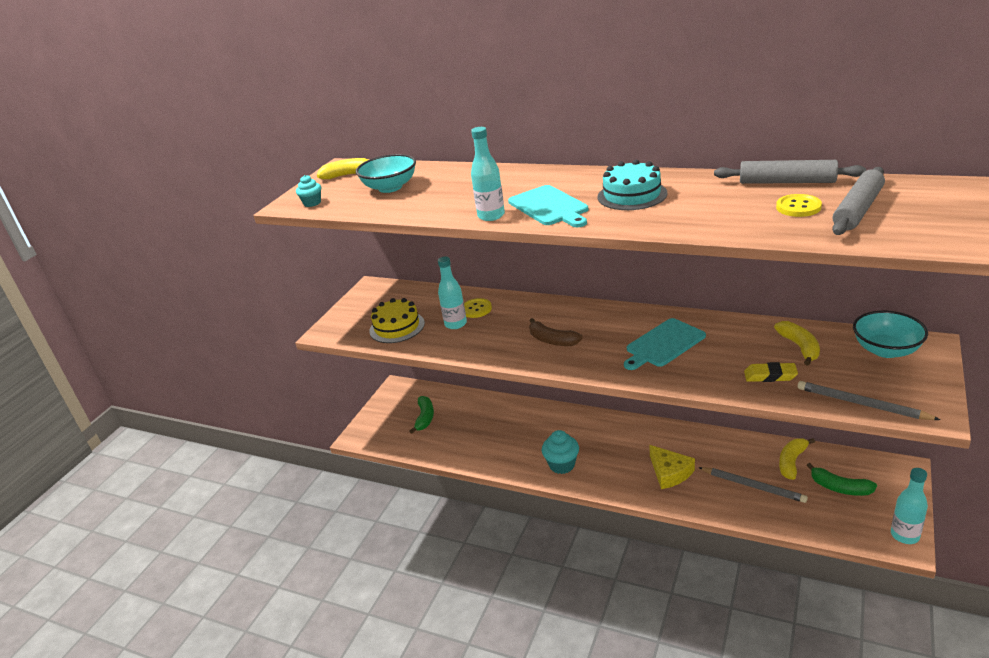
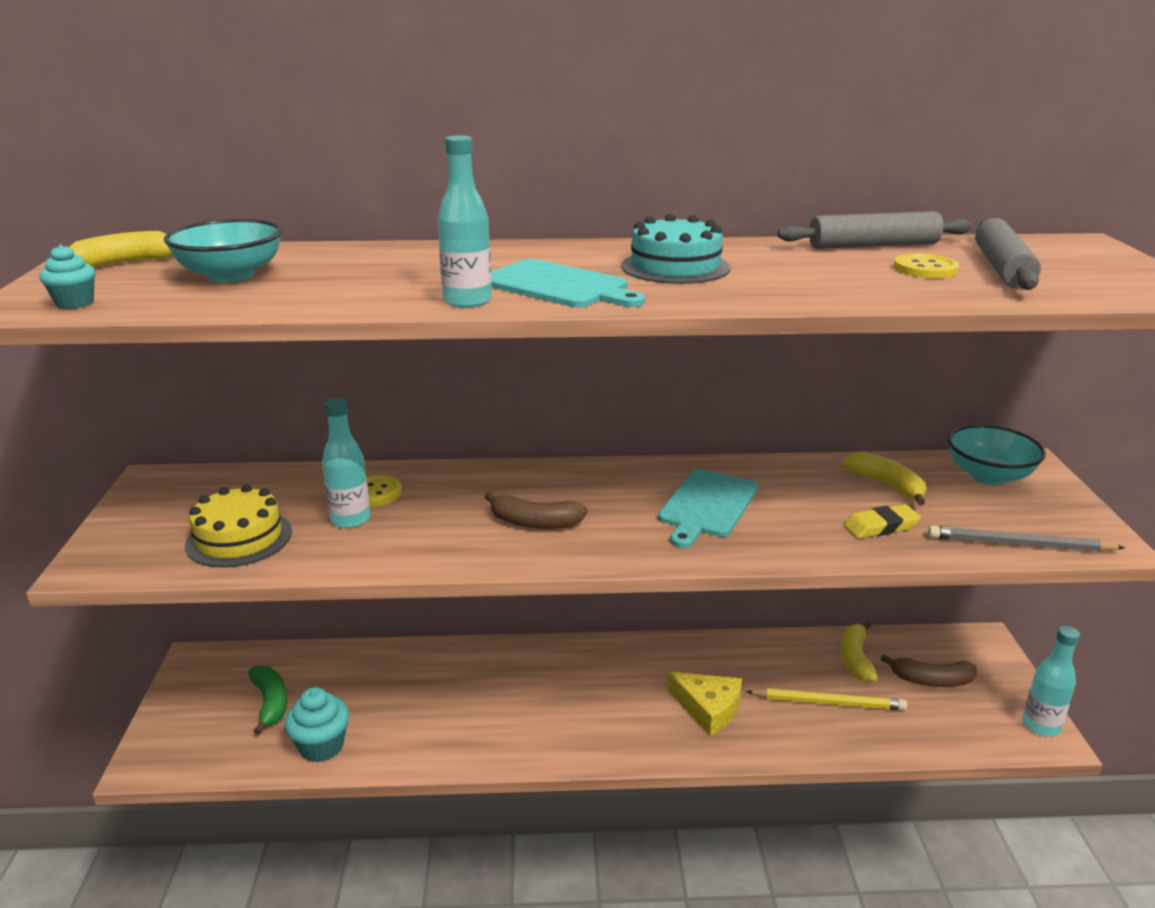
camera: 30 degrees left, 5 degrees down
(562, 465) = (543, 732): turquoise cupcake -> turquoise cupcake (321, 746)
(753, 486) = (828, 702): grey pencil -> yellow pencil
(840, 488) = (931, 680): green banana -> brown banana

